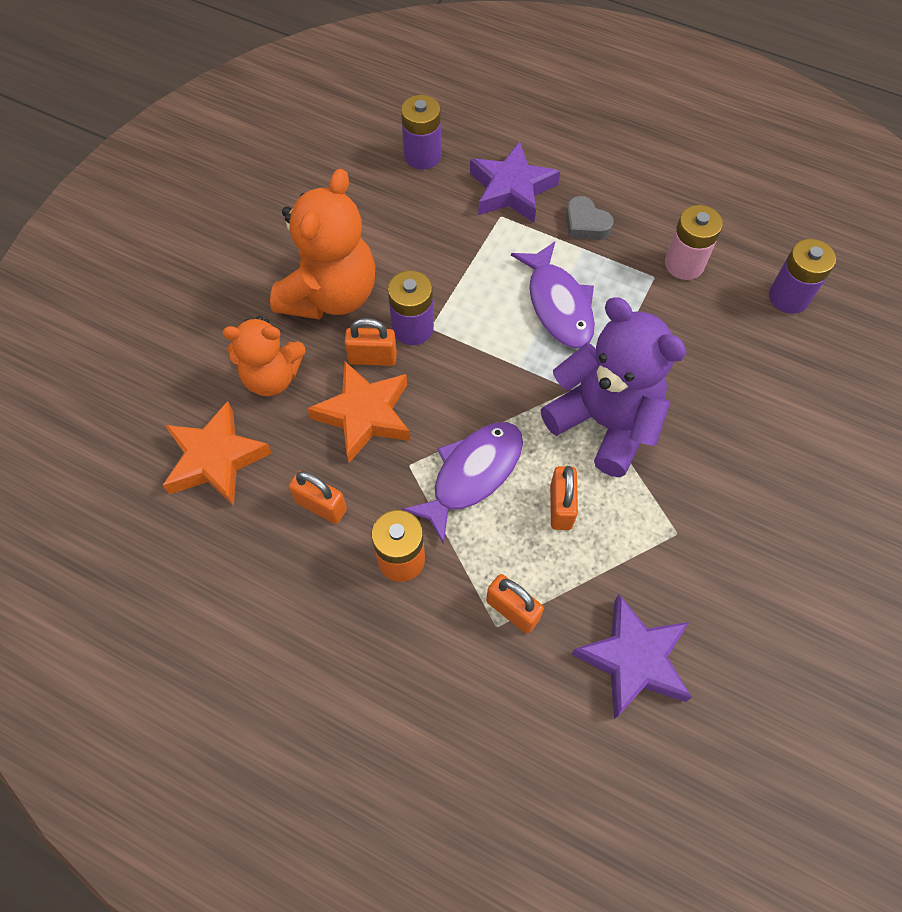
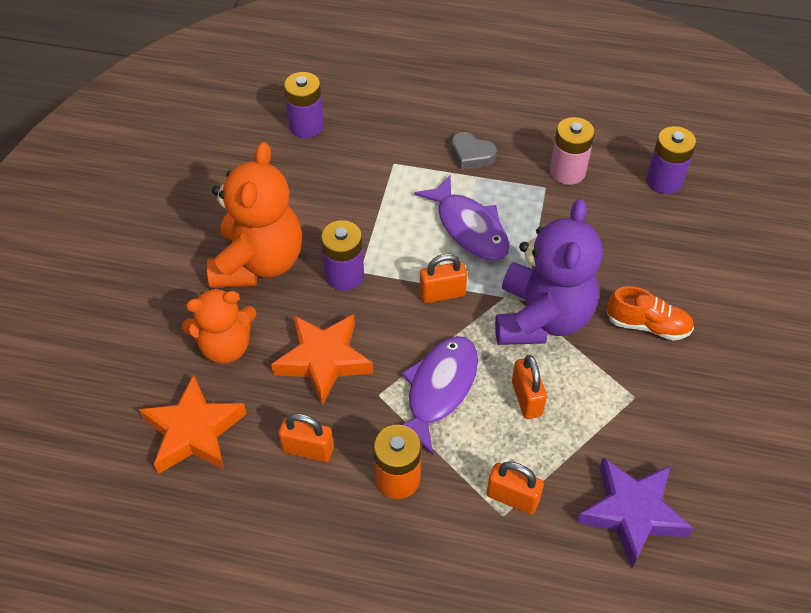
camera: 15 degrees left, 10 degrees down
(372, 358) = (315, 309): orange padlock -> orange padlock (442, 294)
(511, 189) = (396, 139): purple star -> none
(604, 422) = (541, 318): purple teddy bear -> purple teddy bear turned 75 degrees clockwise
(717, 457) = (647, 325): none -> orange shoe

